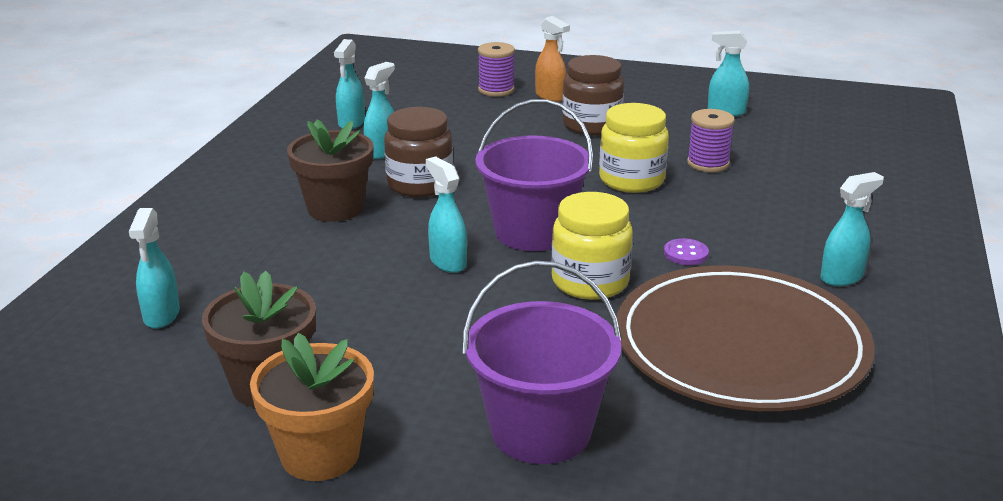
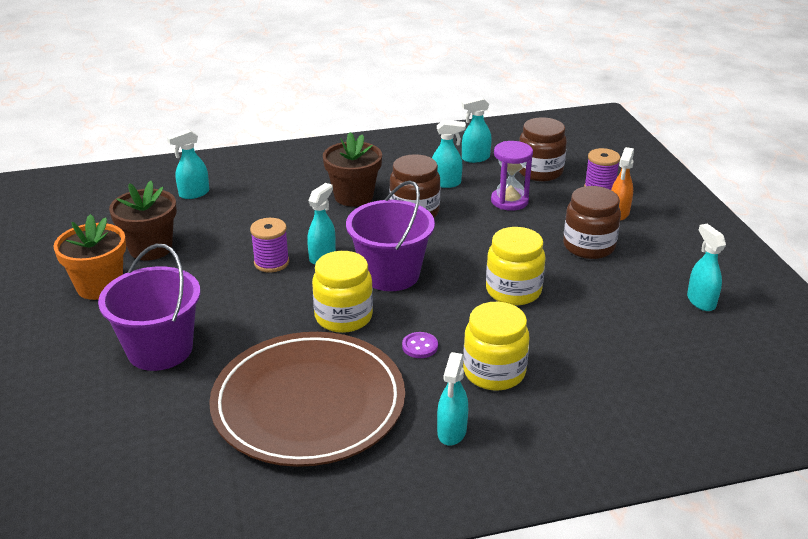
camera: 60 degrees right, 5 degrees up
(426, 103) = (540, 172): none -> brown jar
(463, 133) = (509, 201): none -> purple hourglass
(708, 164) = (584, 318): purple spool -> purple spool (271, 263)
(760, 229) = (494, 372): none -> yellow jar
(842, 277) = (451, 432): turquoise spray bottle -> turquoise spray bottle turned 75 degrees clockwise

